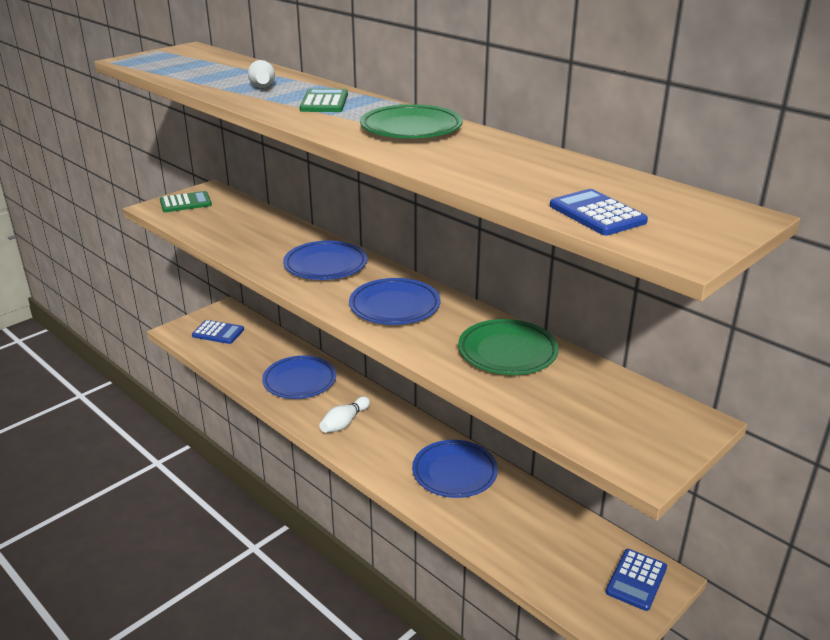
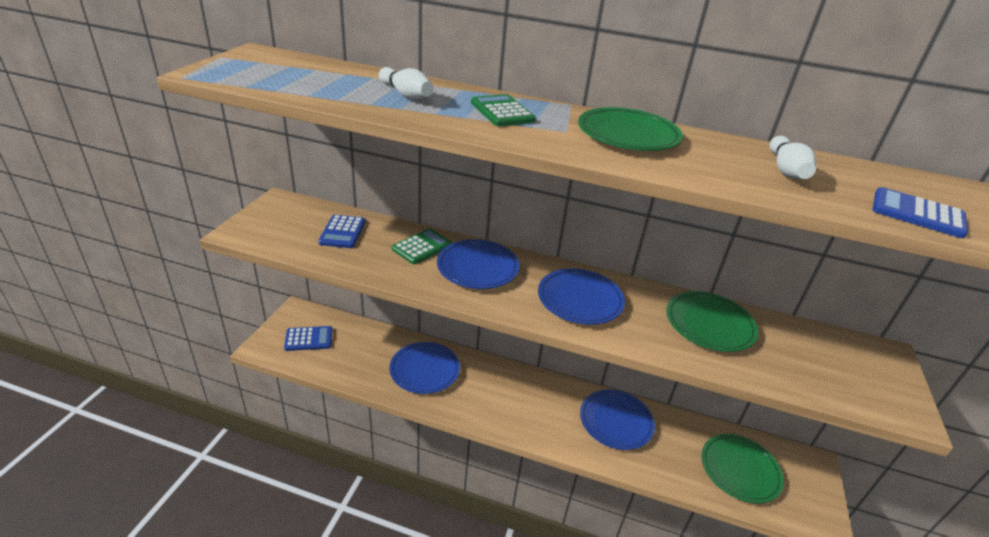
camera: 30 degrees left, 5 degrees up
(185, 203) = (268, 221): green calculator -> green calculator (422, 247)
(344, 423) = (495, 402): white bowling pin -> white bowling pin (786, 170)
(557, 554) = (739, 470): none -> green plate
(636, 580) = (801, 472): blue calculator -> blue calculator (342, 232)

